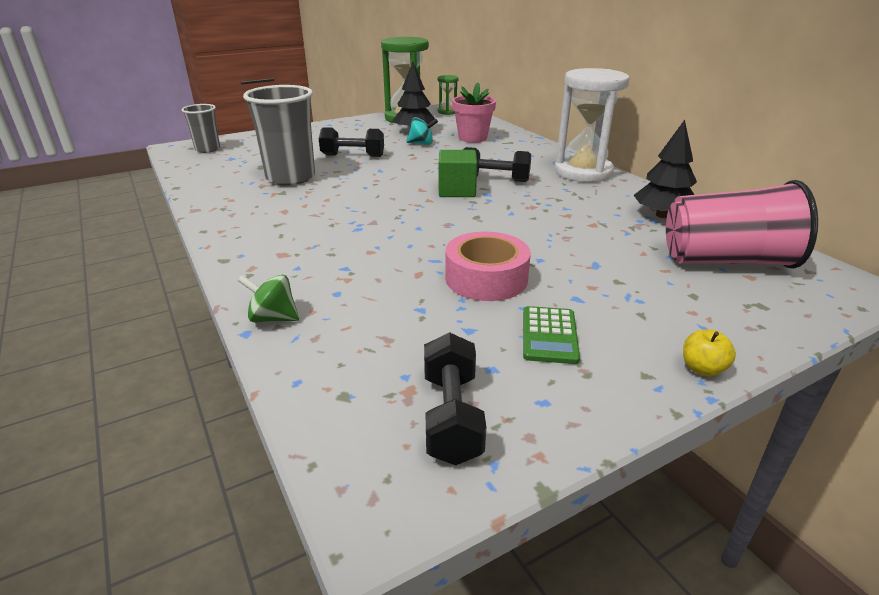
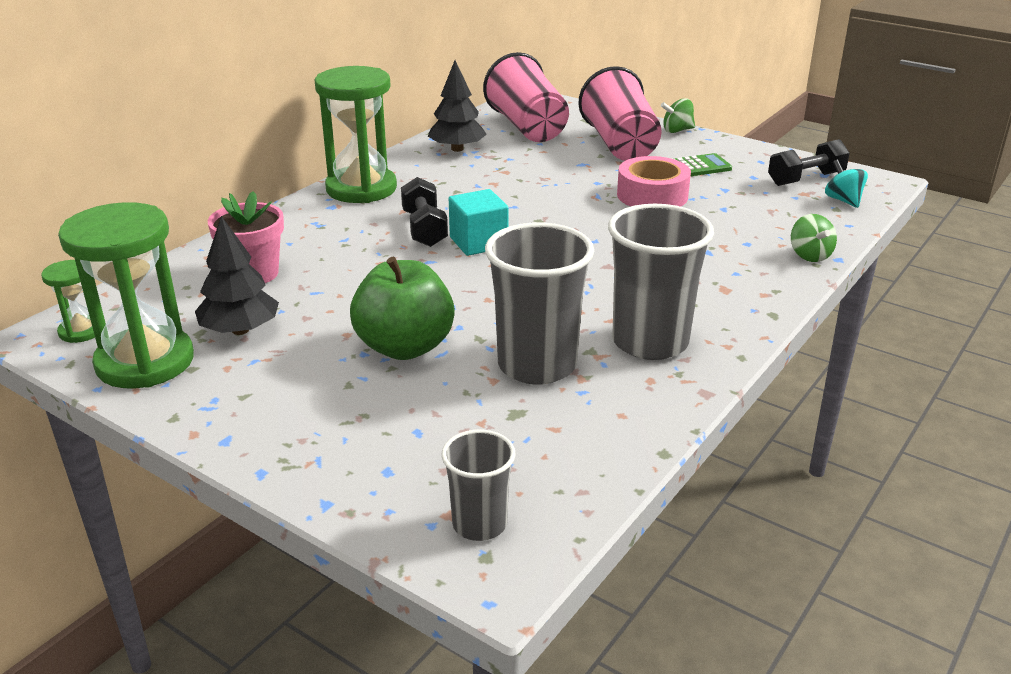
camera: 115 degrees left, 0 degrees up
(263, 209) = (650, 342): none -> grey cup
(353, 156) = (405, 347): black dumbbell -> green apple
(421, 143) = (306, 307): turquoise spinning top -> turquoise spinning top (843, 200)
(457, 190) = (478, 242): green cube -> turquoise cube
(583, 172) = (361, 188): white hourglass -> green hourglass
(650, 303) = (620, 145): none -> pink cup
(702, 369) = (677, 130): yellow apple -> green spinning top

